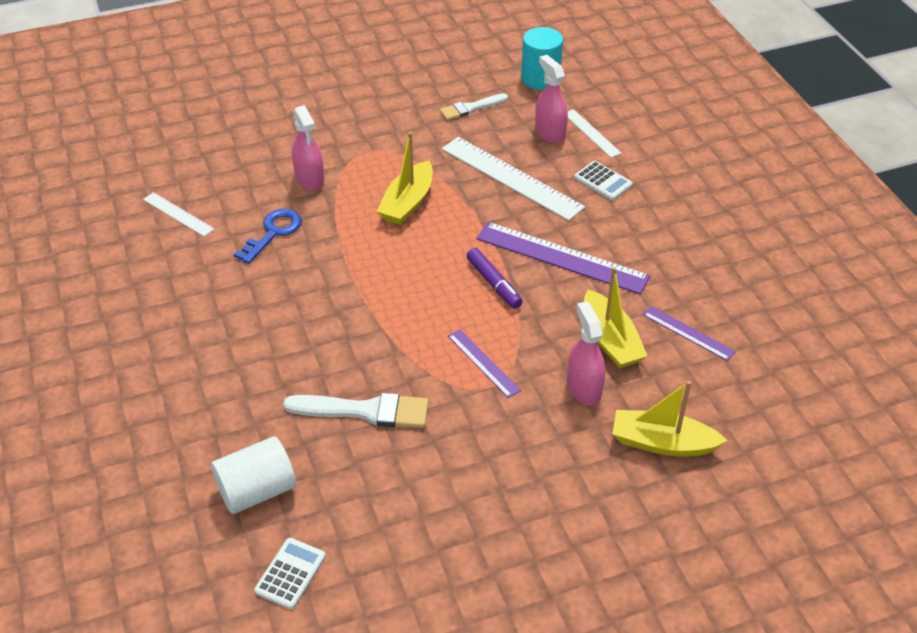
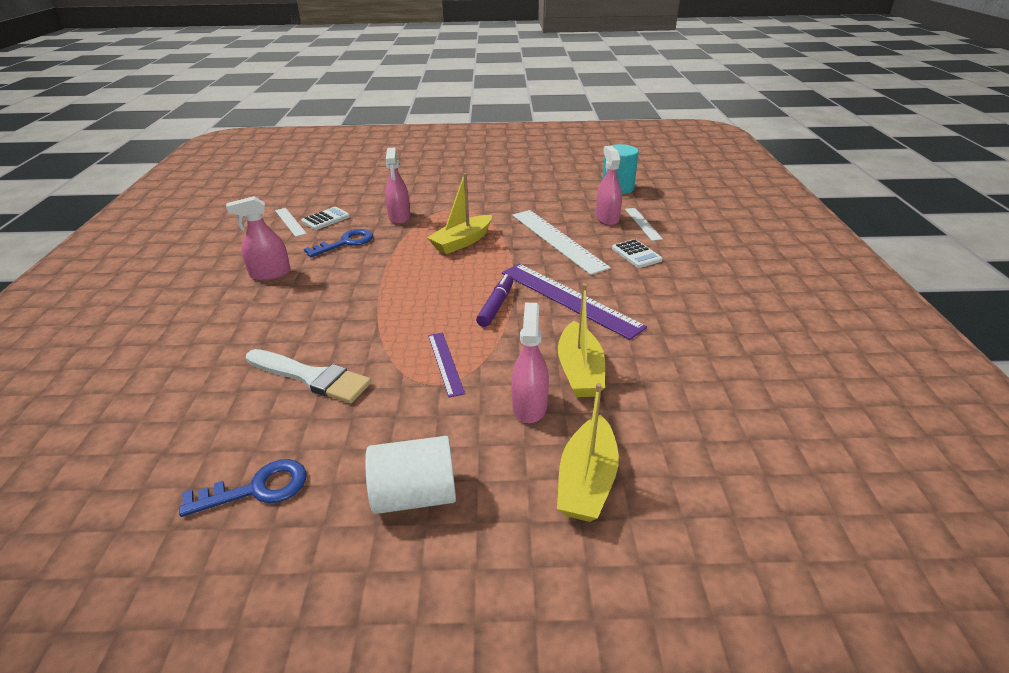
camera: 20 degrees right, 10 degrees down
(219, 298) = (270, 274): none -> pink spray bottle
(257, 490) = (163, 419): white cylinder -> white cylinder (415, 495)
(290, 573) = (118, 505): white calculator -> white calculator (326, 219)
(399, 526) = (257, 489): none -> blue key
(470, 108) = (551, 196): white brush -> none
(494, 283) = (496, 306): purple marker -> purple marker turned 150 degrees counterclockwise
(662, 443) = (587, 481): yellow boat -> yellow boat turned 105 degrees counterclockwise
(688, 333) = (665, 382): purple ruler -> none

